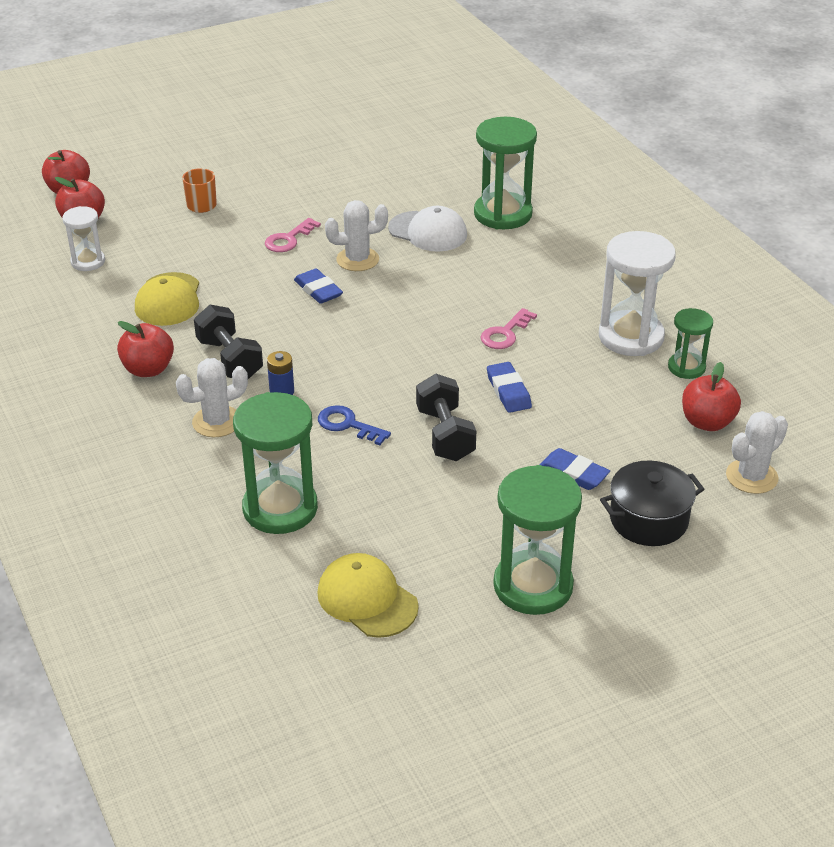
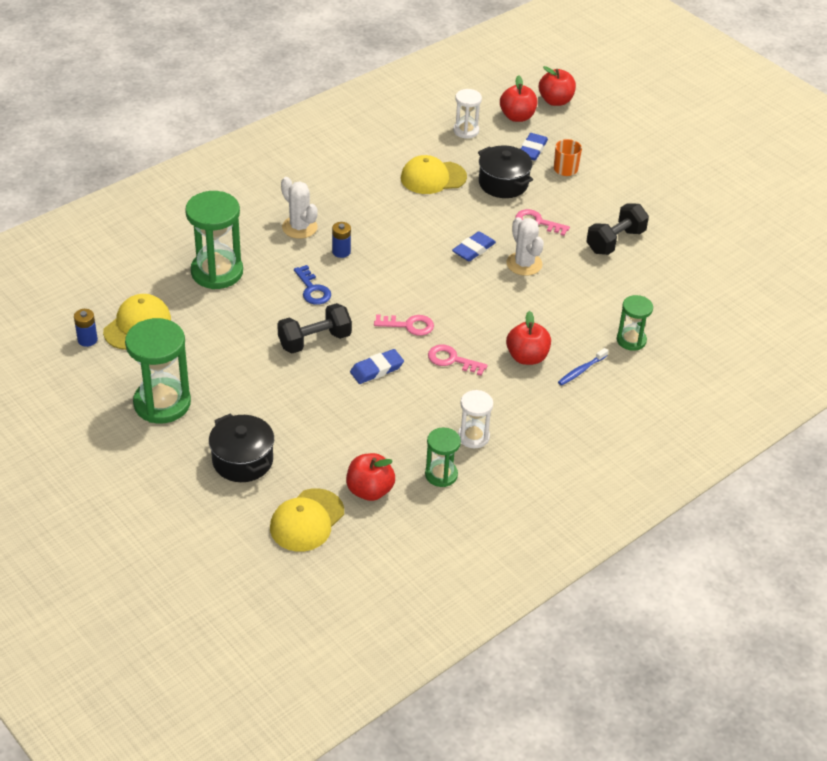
camera: 75 degrees right, 5 degrees up
(148, 369) = (348, 185): red apple -> red apple (527, 357)
(206, 251) = (503, 183): none -> black pot
(229, 359) = (371, 220): black dumbbell -> black dumbbell (615, 241)
(347, 425) = (313, 290): blue key -> blue key turned 135 degrees clockwise
(383, 657) = (87, 340): none -> blue battery
(428, 232) = (582, 298): white cap -> none
(438, 356) = (409, 325): none -> pink key
(503, 214) = (631, 340): green hourglass -> green hourglass, size x0.56
(541, 252) = (581, 370): none -> blue toothbrush
(573, 473) = (286, 414): blue eraser -> blue eraser (532, 149)
(631, 337) = (473, 437): white hourglass -> white hourglass, size x0.56
(751, 476) = (307, 520): white cactus -> yellow cap

